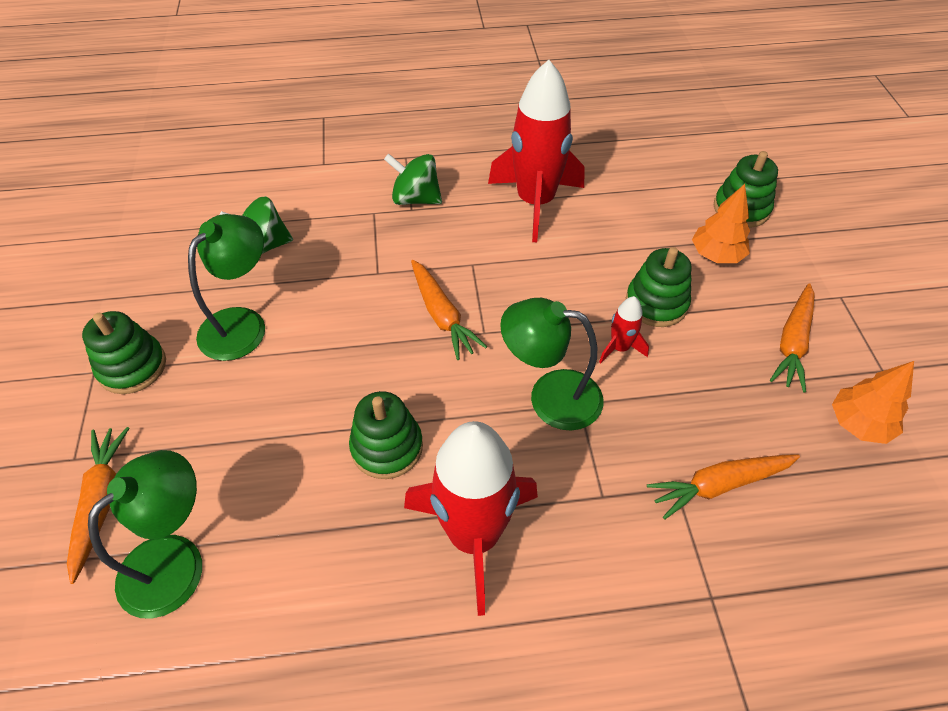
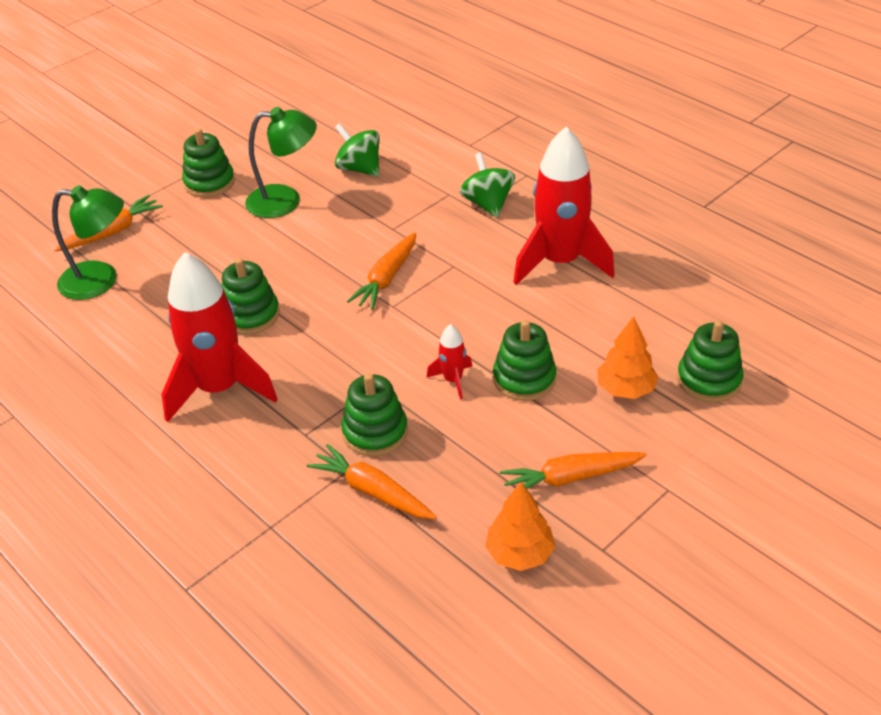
camera: 55 degrees right, 10 degrees down
(550, 396) = (367, 367): green lamp -> none
(642, 440) = (375, 432): none -> green stacking toy

